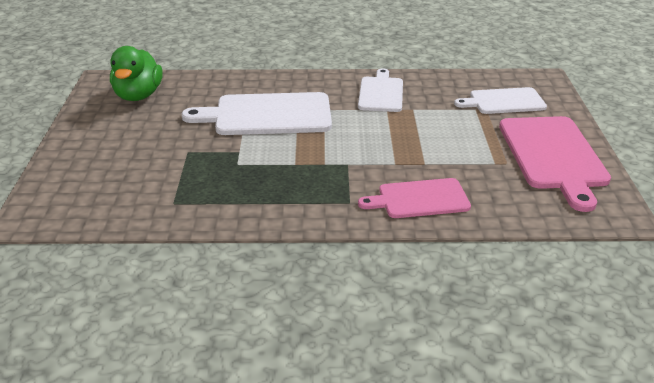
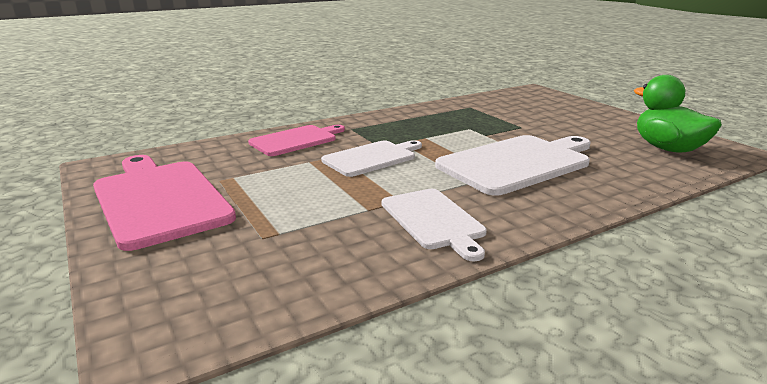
camera: 150 degrees right, 10 degrees down
(504, 101) = (234, 259): white cutting board -> white cutting board (371, 158)

